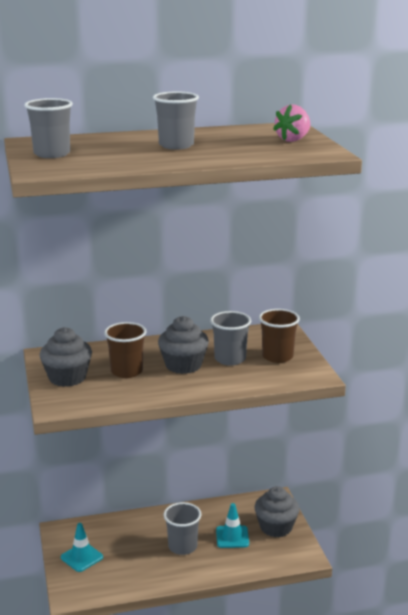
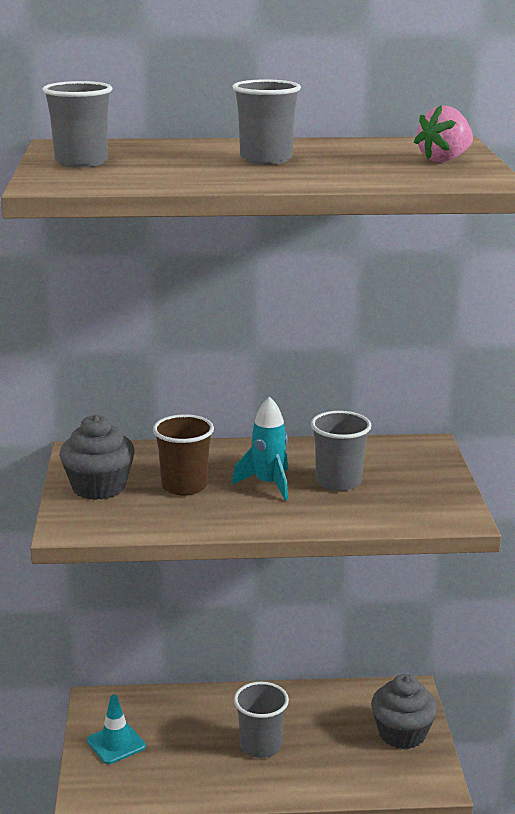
camera: 10 degrees right, 0 degrees up
(183, 365) = (268, 484): grey cupcake -> turquoise rocket
(232, 537) = (335, 740): turquoise traffic cone -> none
(277, 356) = (410, 484): brown cup -> none

